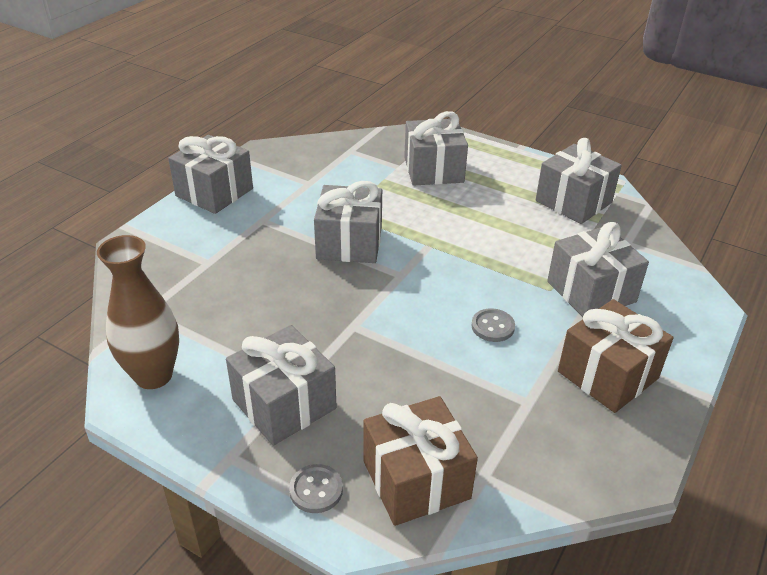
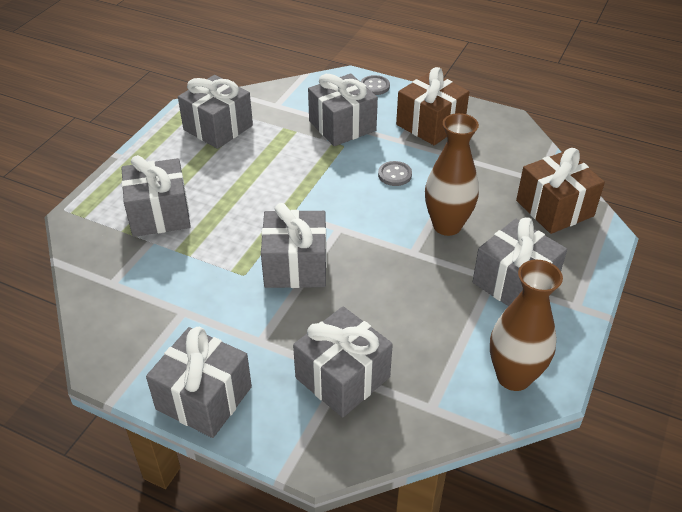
camera: 95 degrees left, 5 degrees up
(203, 261) = (342, 377): none -> grey gift
(316, 490) = (584, 255): grey button -> grey button (374, 86)
(394, 360) = (447, 225): none -> brown vase

